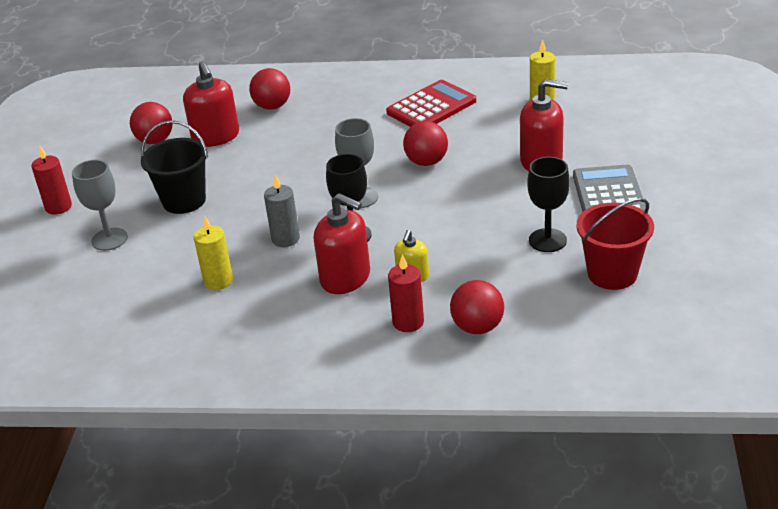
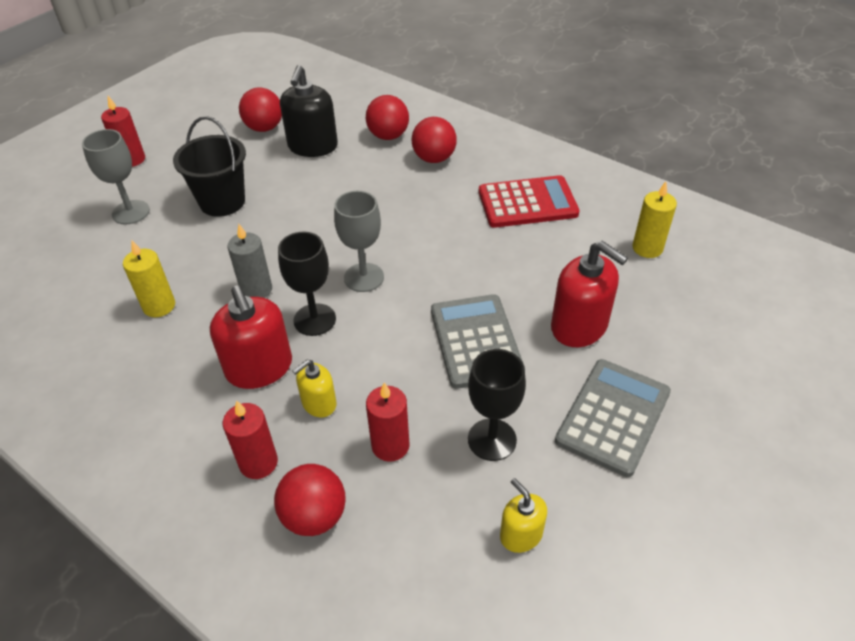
camera: 30 degrees right, 10 degrees up
(216, 137) = (312, 146): red soap dispenser -> black soap dispenser
(426, 162) = (463, 267): red ball -> red ball (434, 158)
(482, 197) = (476, 341): none -> grey calculator
(486, 273) = (390, 446): none -> red candle
(612, 274) = (521, 534): red bucket -> yellow soap dispenser

